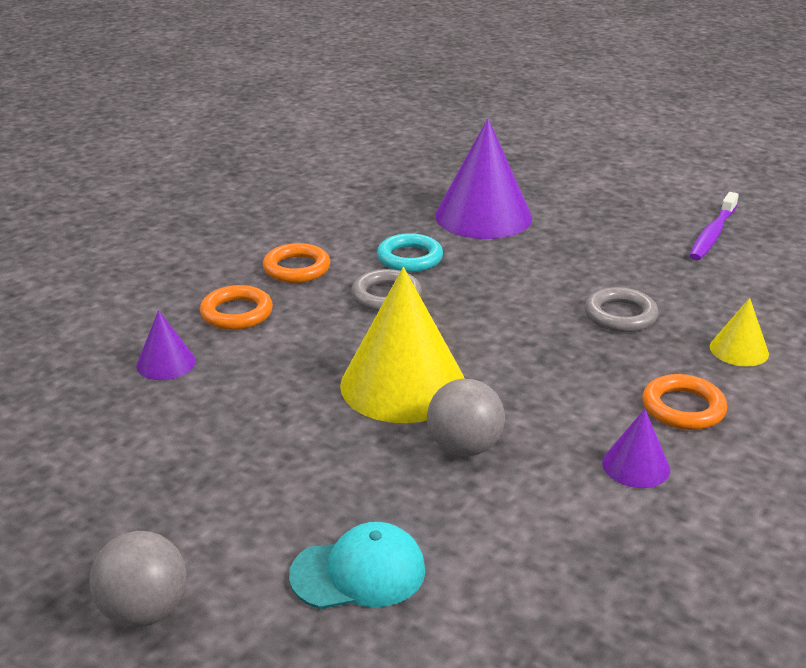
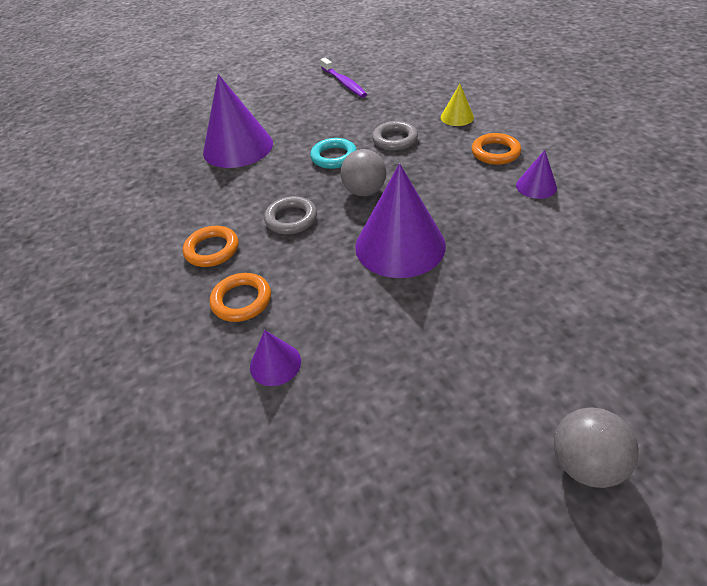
camera: 55 degrees left, 15 degrees up
(358, 573) = (584, 329): turquoise cap -> none
(403, 384) = (400, 245): yellow cone -> purple cone
(410, 258) = (255, 193): turquoise ring -> turquoise ring (334, 157)
(464, 447) = (483, 242): grey ball -> grey ball (364, 191)

